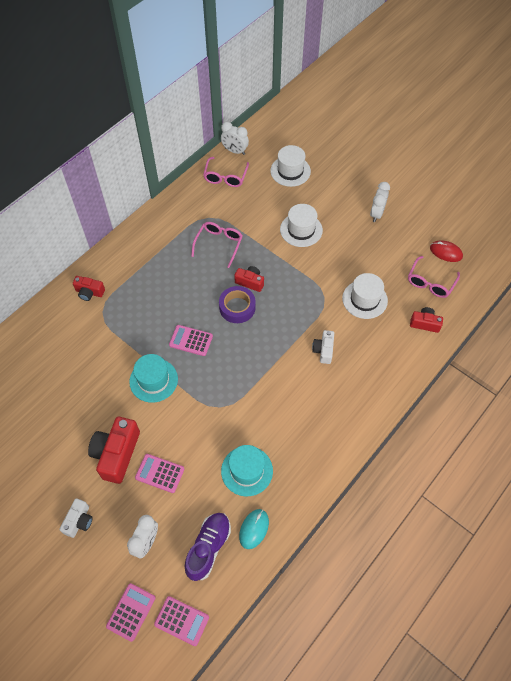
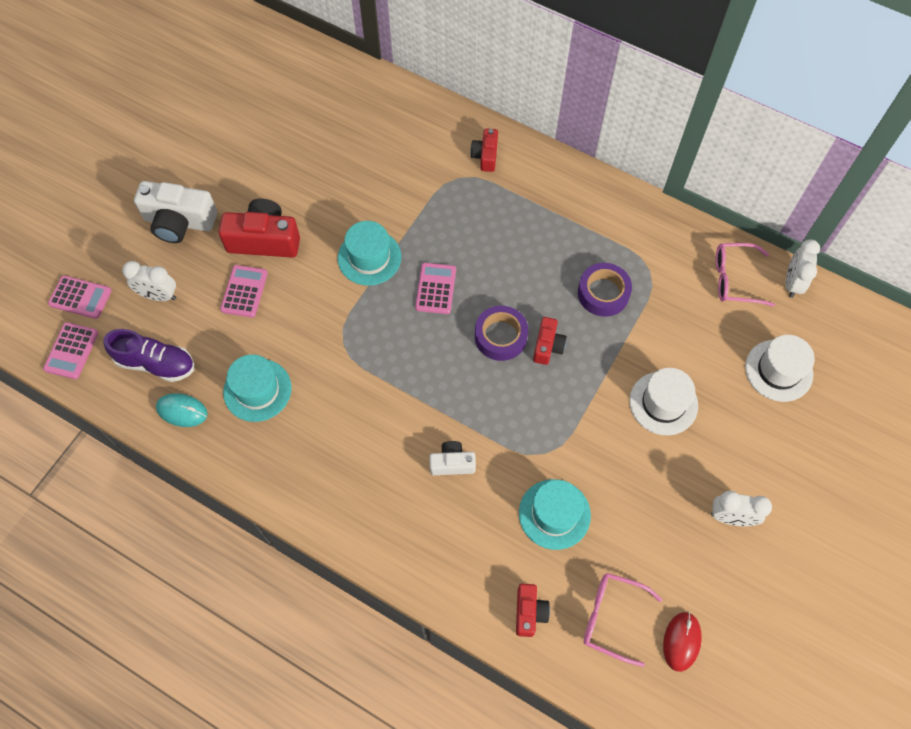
camera: 80 degrees right, 5 degrees up
(79, 521) = (179, 222): white camera -> white camera, size x1.78
(218, 245) = (603, 293): pink glasses -> purple tape
(364, 299) = (554, 514): white hat -> turquoise hat

